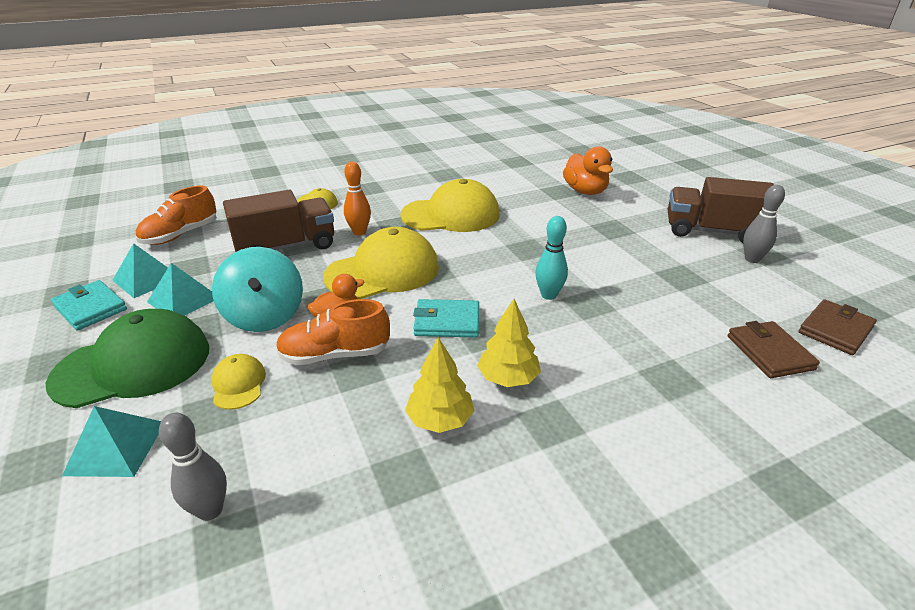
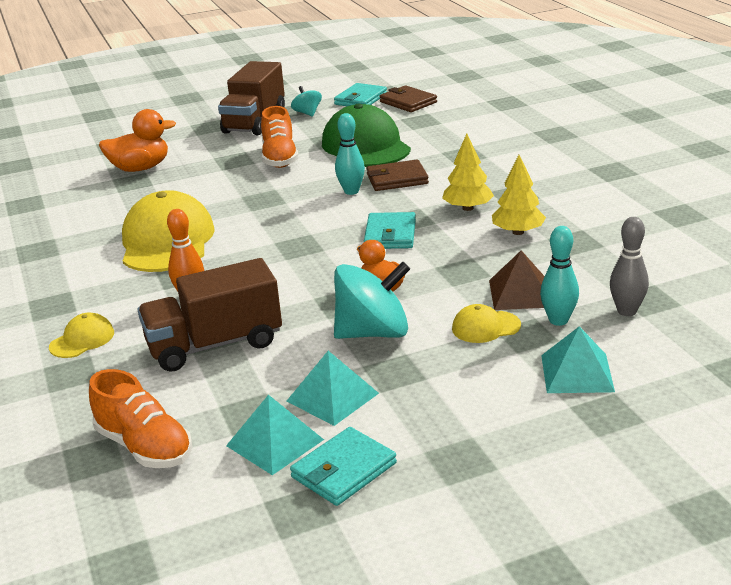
camera: 85 degrees left, 5 degrees down
(133, 365) = (460, 398): green cap -> green cap (366, 146)
(222, 441) = (558, 320): none -> turquoise bowling pin
(286, 247) = (215, 344): brown truck -> brown truck turned 90 degrees counterclockwise
(293, 413) = (520, 293): none -> brown pyramid
(335, 355) = (440, 284): orange shoe -> orange shoe (280, 158)
(383, 271) = (292, 273): yellow cap -> none
(752, 259) = (307, 113): grey bowling pin -> turquoise spinning top
(769, 352) = (434, 123): brown wallet -> brown wallet (397, 179)
(820, 292) = (361, 99): none -> turquoise wallet

